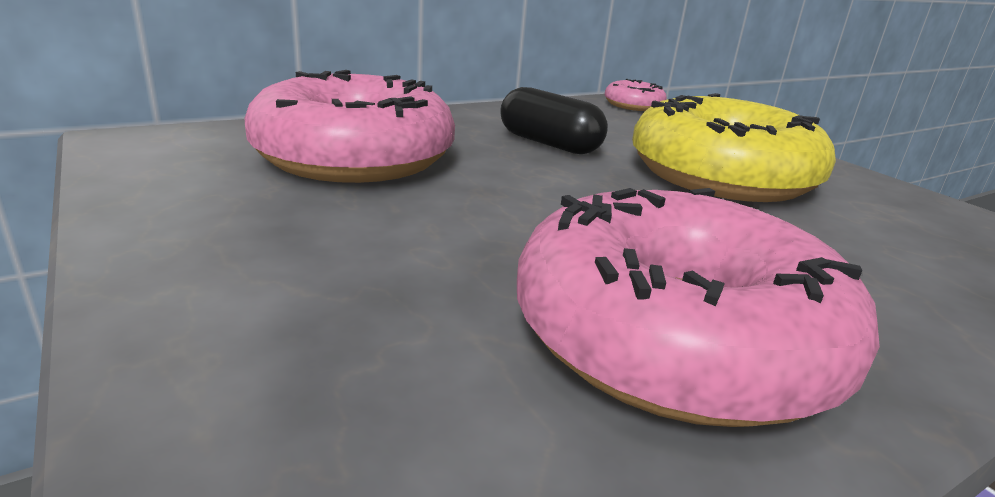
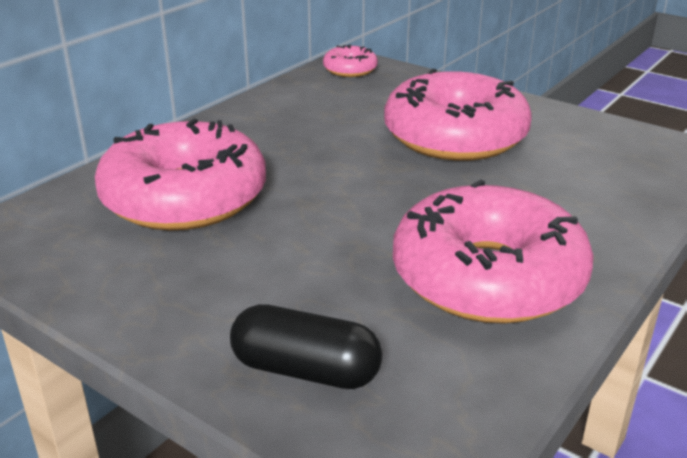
camera: 20 degrees left, 5 degrees up
(549, 144) = (316, 138): black capsule -> black capsule (306, 370)
(721, 175) = (455, 136): yellow donut -> pink donut

